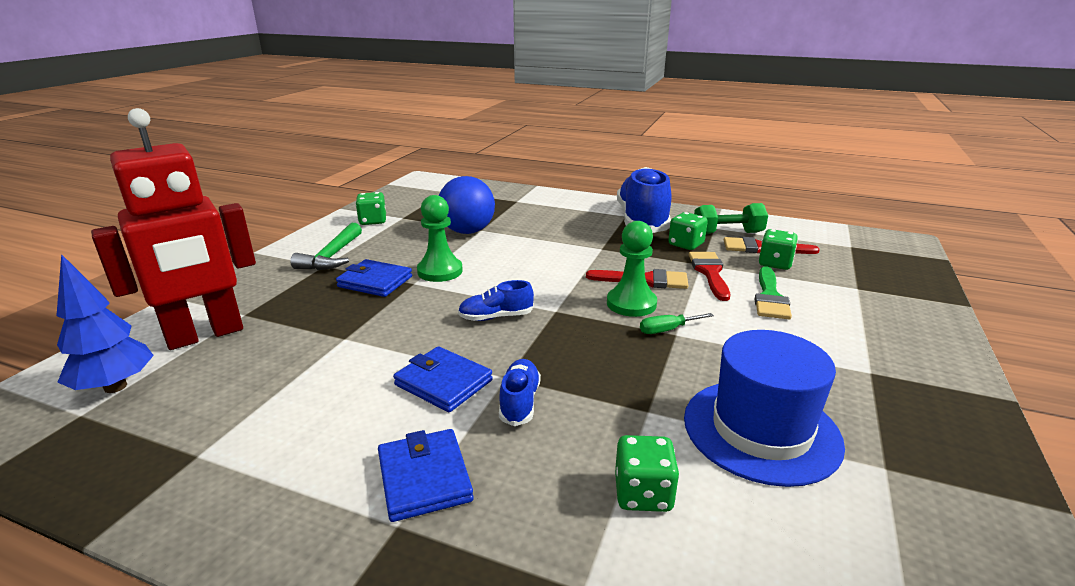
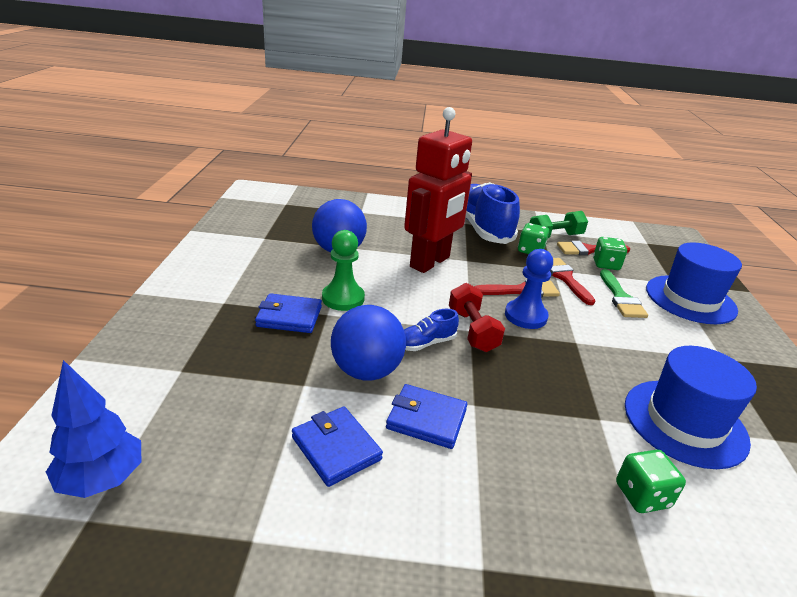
camera: 20 degrees left, 5 degrees up
(205, 335) = (157, 401): red robot -> red robot (430, 262)
(332, 256) = (225, 291): green hammer -> none
(373, 221) = (237, 244): green dice -> none
(414, 334) = (366, 371): none -> blue ball
(424, 478) = (474, 518): blue wallet -> blue wallet (336, 448)
(519, 402) = (501, 428): blue shoe -> none
(557, 311) = (472, 330): none -> red dumbbell
(631, 304) = (525, 316): green pawn -> blue pawn
(667, 330) = (568, 339): green screwdriver -> none
(869, 306) = (690, 299): none -> blue hat

